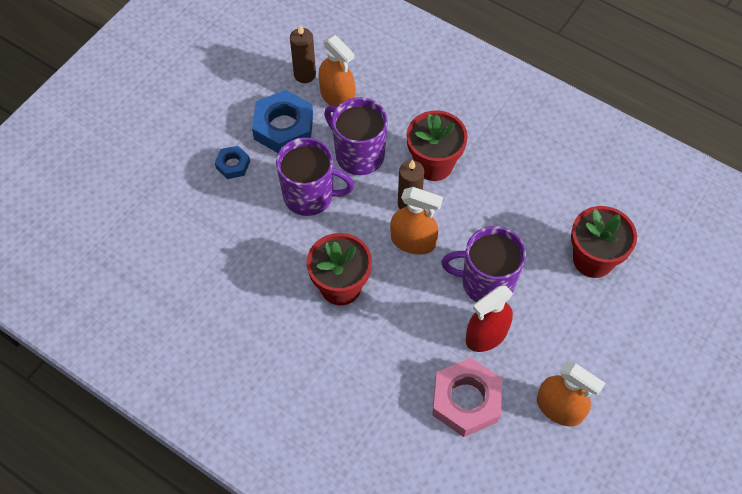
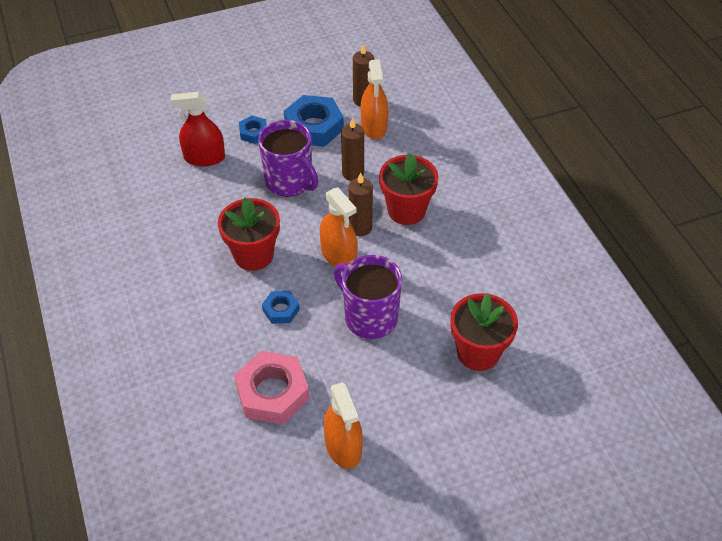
camera: 35 degrees right, 10 degrees down
(358, 154) = (353, 173): purple mug -> brown candle
(409, 322) = (281, 310): none -> blue nut
(486, 335) = (334, 355): red spray bottle -> red spray bottle (204, 158)

